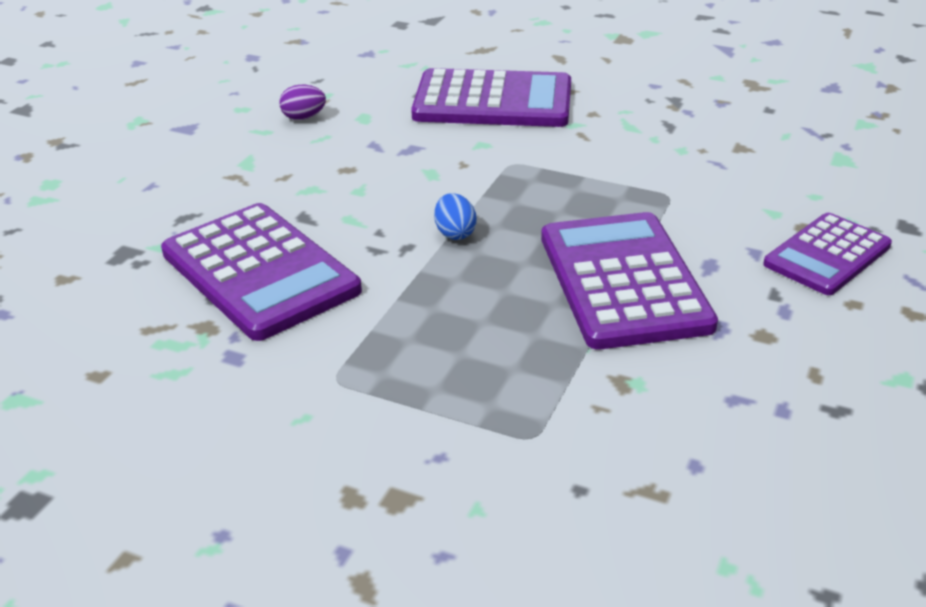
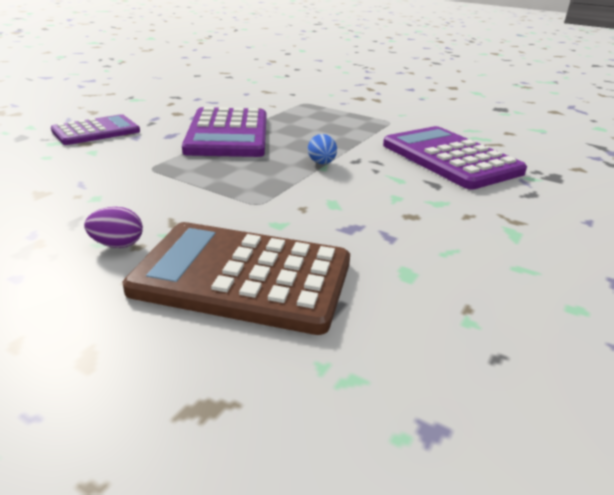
camera: 175 degrees left, 5 degrees down
(304, 117) = (482, 281): purple egg -> purple egg (117, 245)
(493, 101) = (243, 277): purple calculator -> brown calculator

